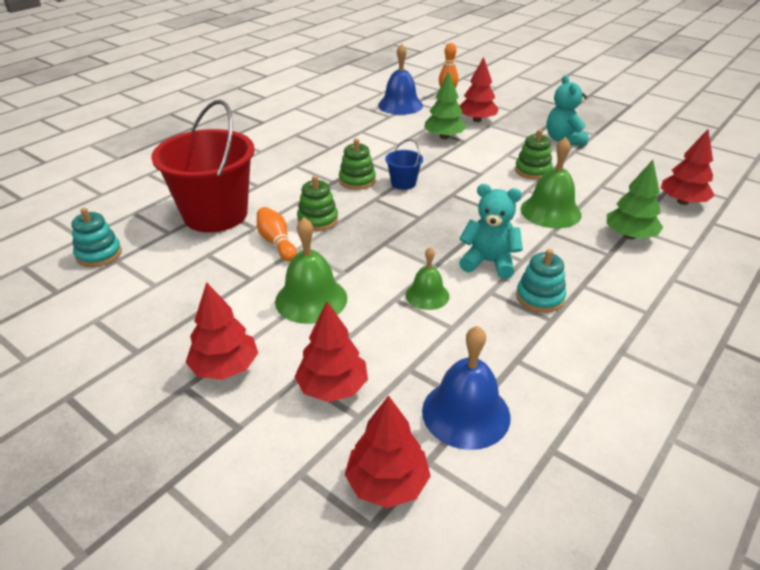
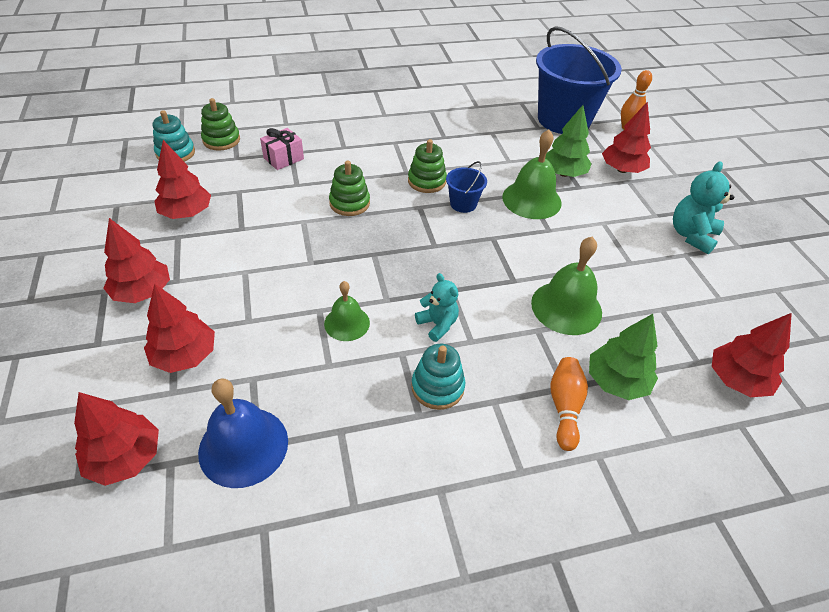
camera: 35 degrees right, 10 degrees up
(180, 292) = (186, 213): none -> red tree
(215, 214) = (283, 158): red bucket -> pink gift
(276, 242) = (296, 207): orange bowling pin -> orange bowling pin (564, 407)
(311, 299) = (260, 272): green bell -> green bell (531, 200)
(400, 105) = (563, 120): blue bell -> blue bucket
(489, 262) = (437, 324): turquoise teddy bear -> turquoise teddy bear, size x0.66
(532, 171) = (607, 254): green stacking toy -> green stacking toy (221, 140)

